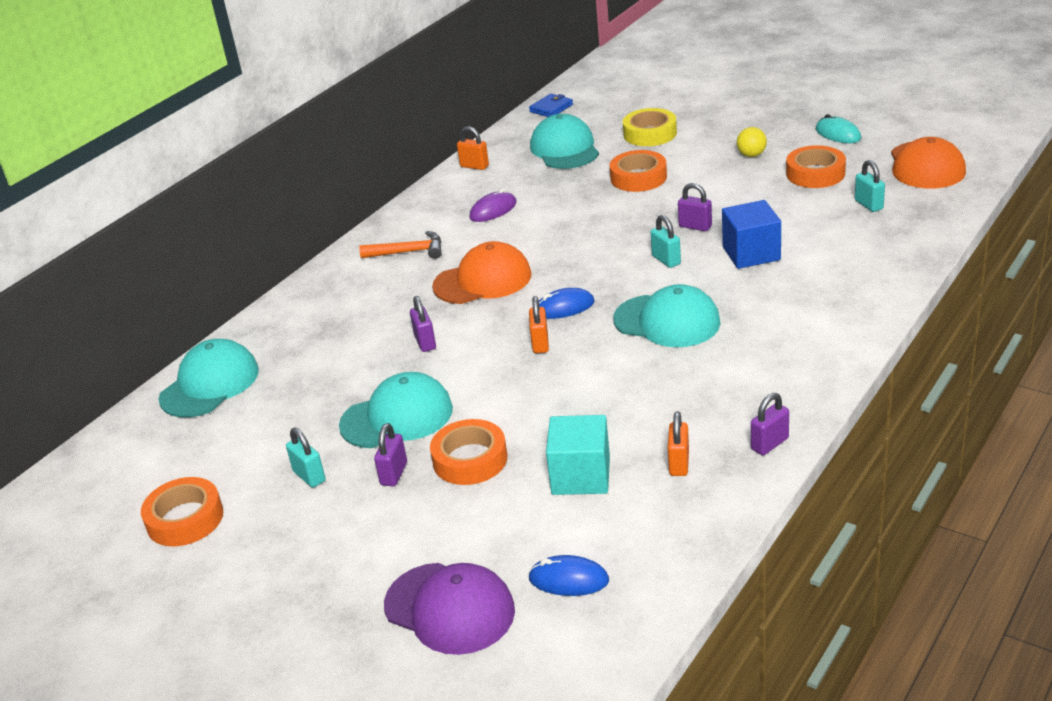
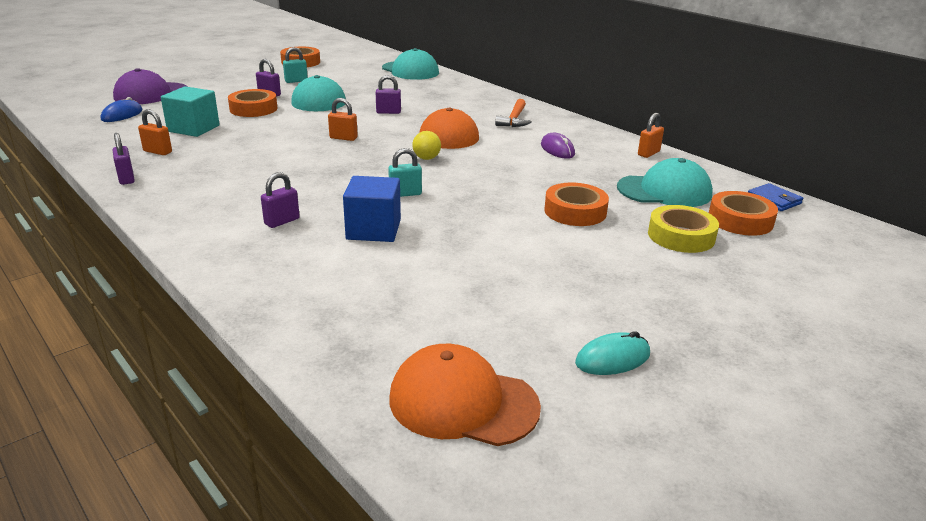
camera: 100 degrees right, 5 degrees down
(564, 307) = (379, 150): blue mouse -> none
(667, 321) = (315, 177): turquoise cap -> none
(695, 226) = (451, 216): purple padlock -> purple padlock (282, 221)
(751, 155) = (587, 280): yellow ball -> yellow ball (426, 158)
(815, 173) = (508, 308): orange tape -> orange tape (740, 220)
(868, 205) = (400, 320): turquoise padlock -> none

